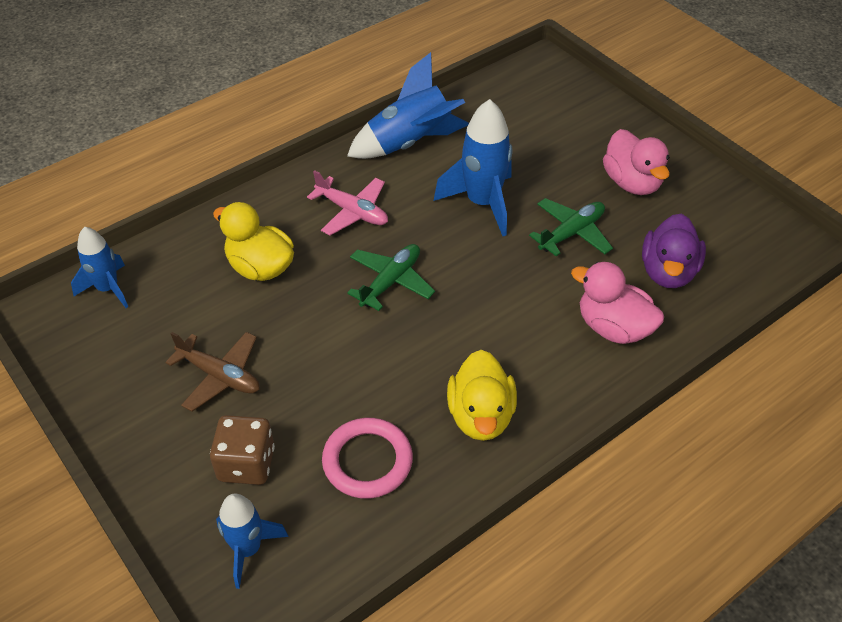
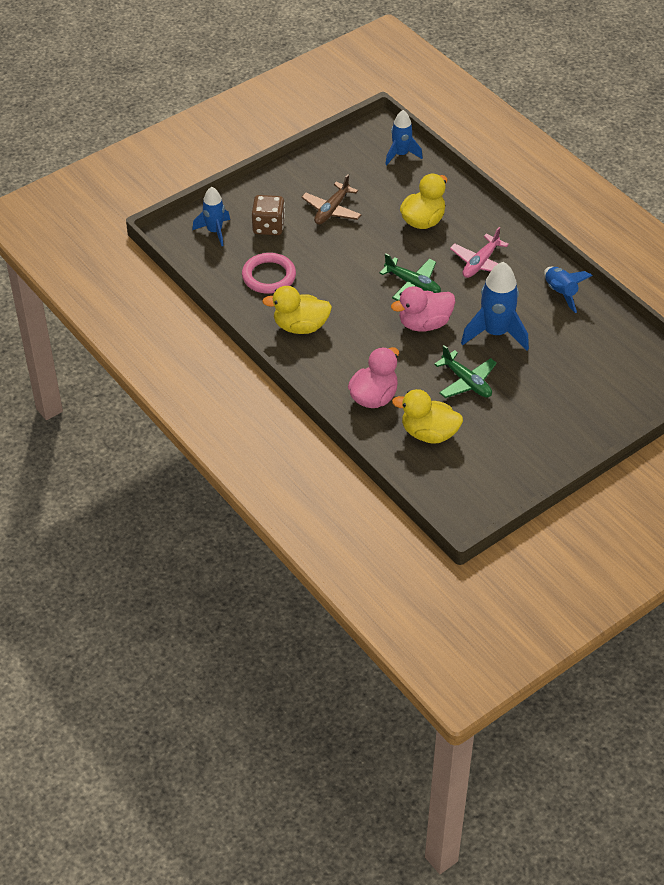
camera: 90 degrees right, 0 degrees up
(410, 143) = (560, 293): blue rocket -> blue rocket, size x0.63
(632, 183) = (527, 423): pink duck -> pink duck (424, 323)
(668, 272) = (429, 433): purple duck -> yellow duck

